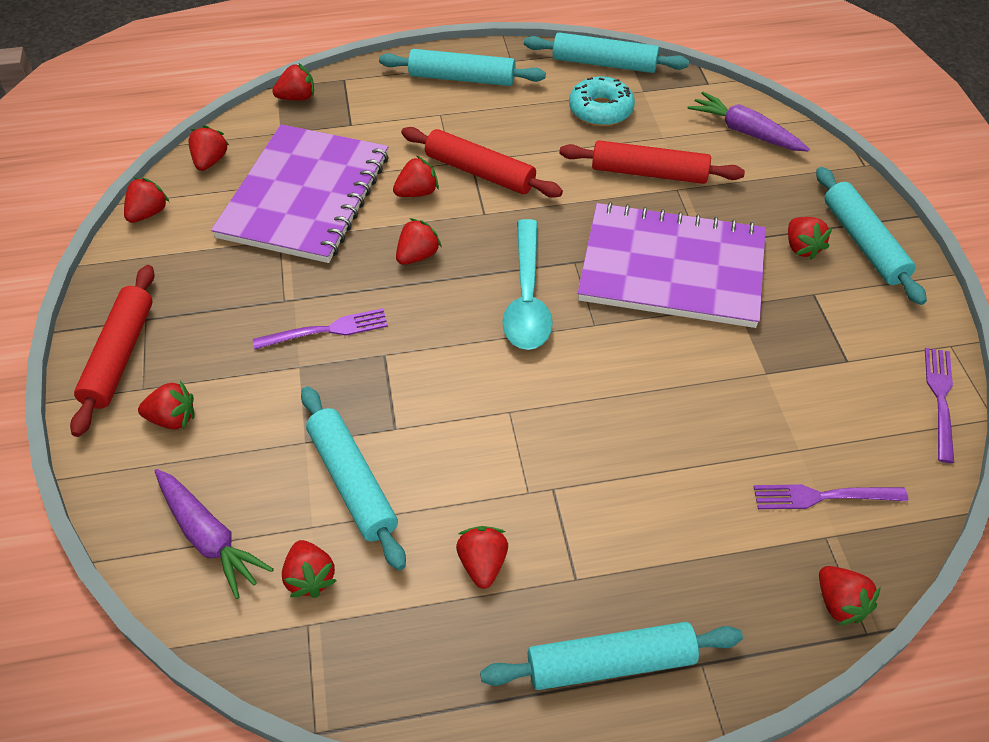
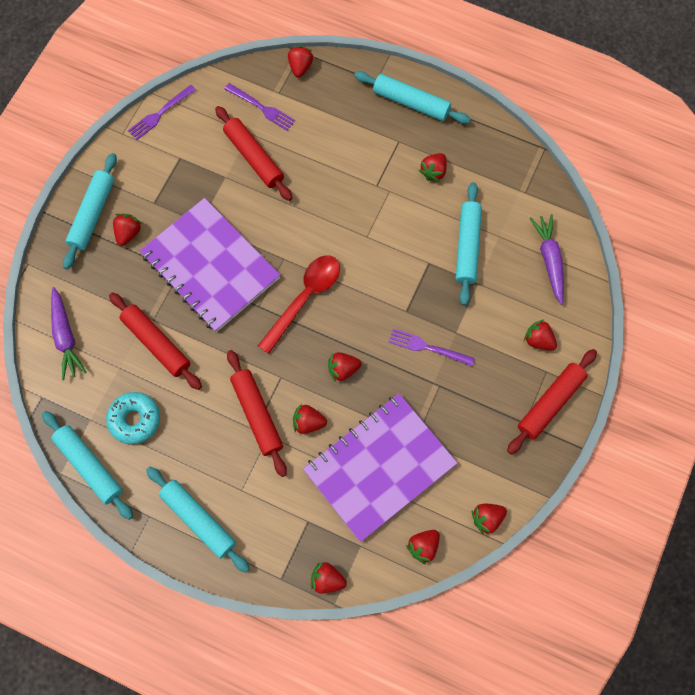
camera: 145 degrees left, 20 degrees up
(310, 578) = (513, 212): red strawberry -> none
(527, 298) = (305, 298): turquoise spoon -> red spoon
(757, 420) = (254, 157): none -> red rolling pin

